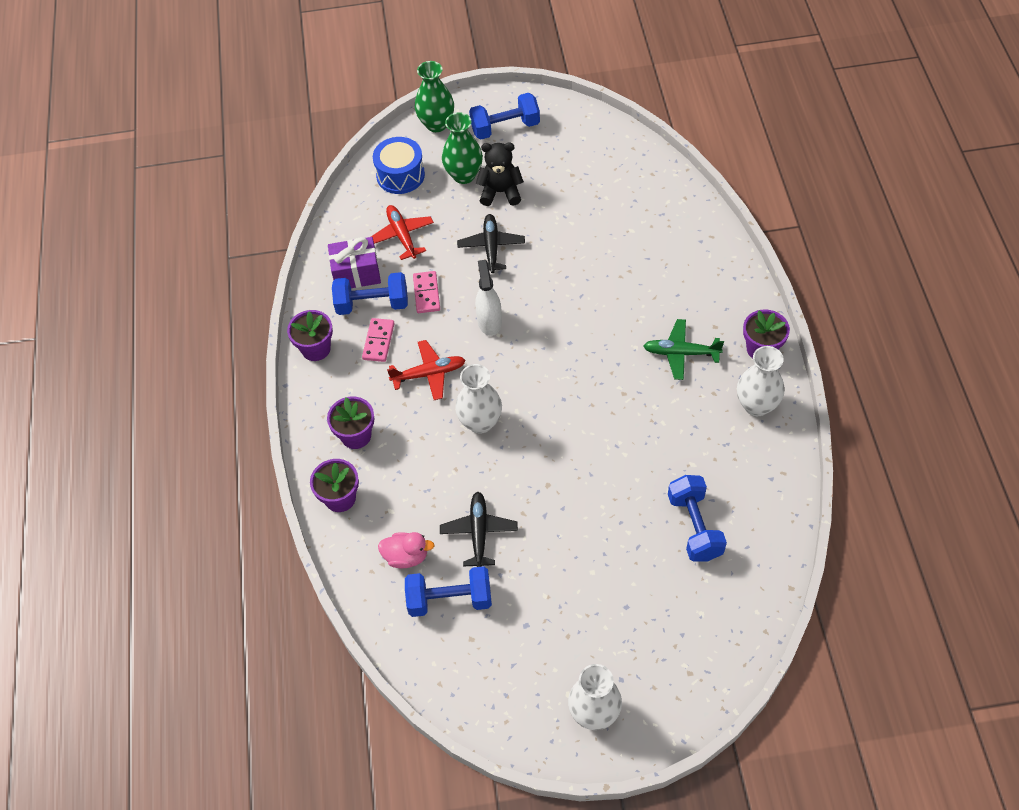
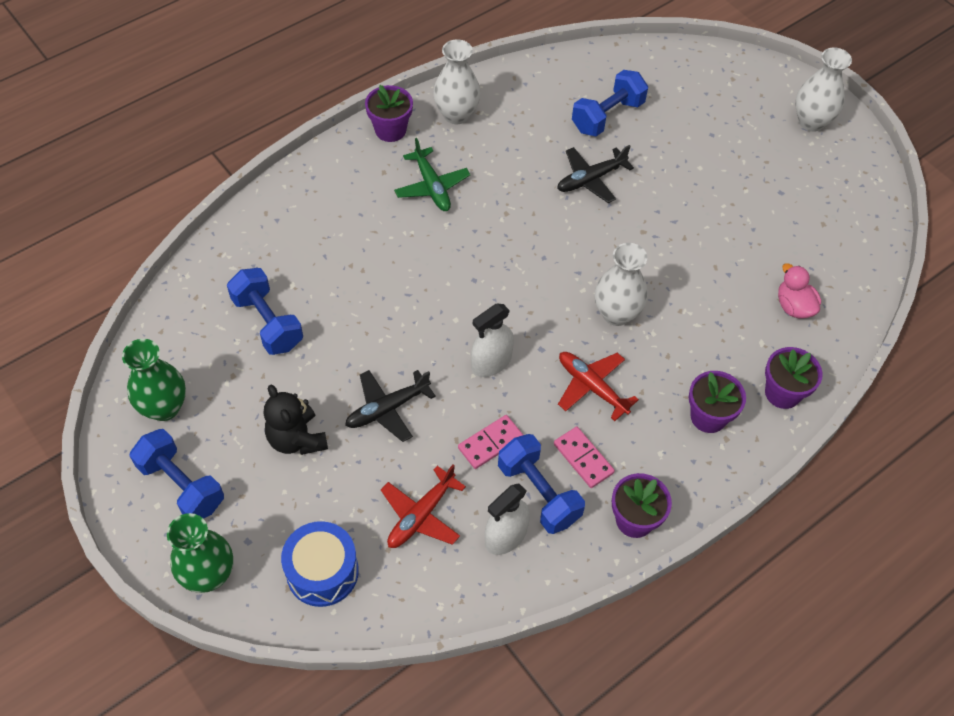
camera: 125 degrees left, 0 degrees up
(356, 273) = (505, 536): purple gift -> white spray bottle
(378, 341) = (583, 458): pink domino -> pink domino turned 75 degrees clockwise
(450, 599) = (804, 254): blue dumbbell -> blue dumbbell (268, 322)
(464, 175) = (287, 494): green vase -> green vase (164, 407)
(479, 532) = (728, 262): black plane -> black plane (590, 179)

